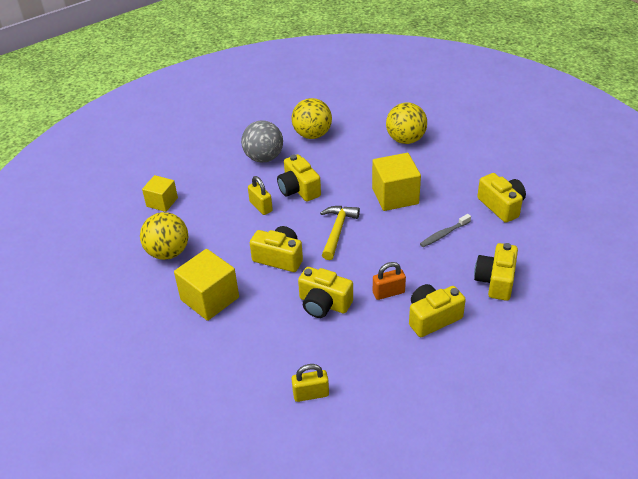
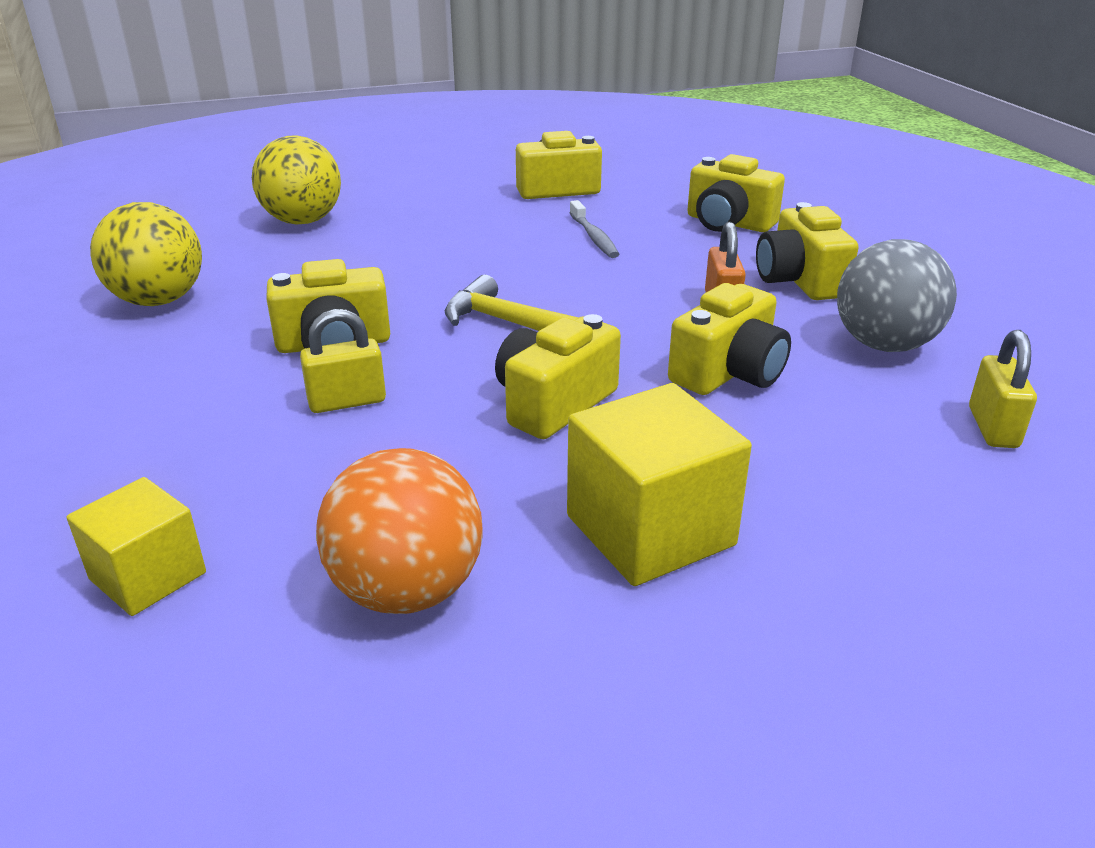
camera: 75 degrees left, 10 degrees down
(168, 252) = (407, 590): yellow ball -> orange ball
(264, 158) = (161, 371): grey ball -> grey ball (884, 345)
(395, 196) = (456, 256): yellow cube -> none

